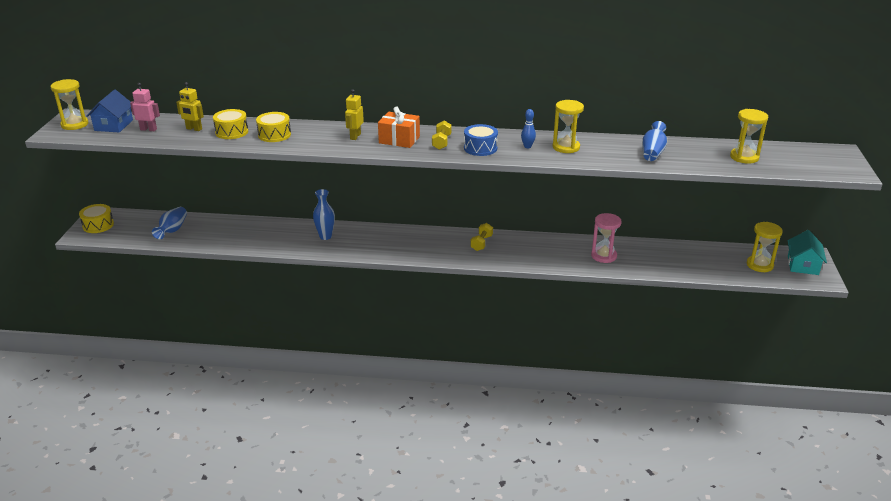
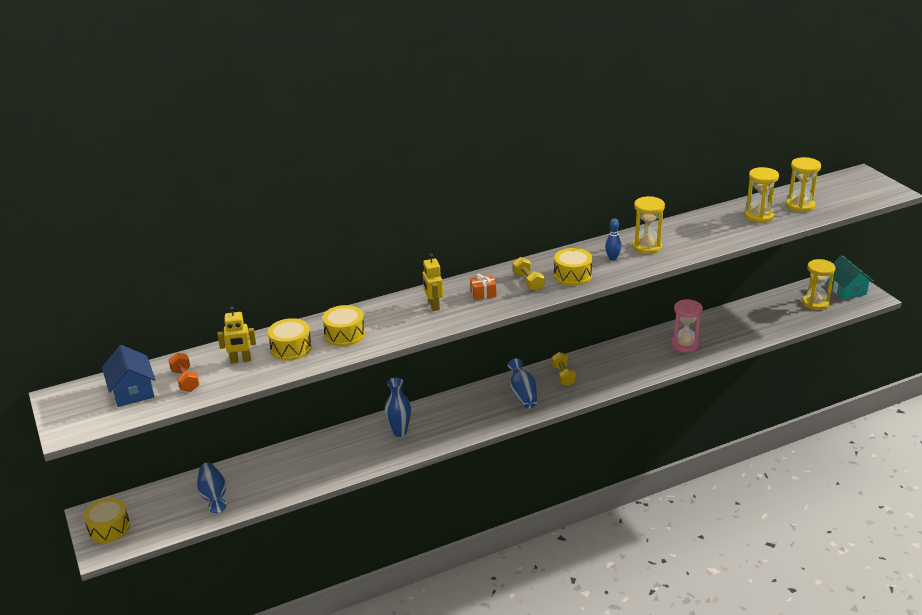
camera: 30 degrees left, 0 degrees up
(74, 124) = (79, 408): yellow hourglass -> yellow hourglass (758, 216)
(148, 129) = (185, 380): pink robot -> orange dumbbell
(399, 140) = (483, 294): orange gift -> orange gift, size x0.57
(480, 148) = (572, 275): blue drum -> yellow drum
(652, 152) = (724, 226): blue vase -> blue vase (523, 394)

